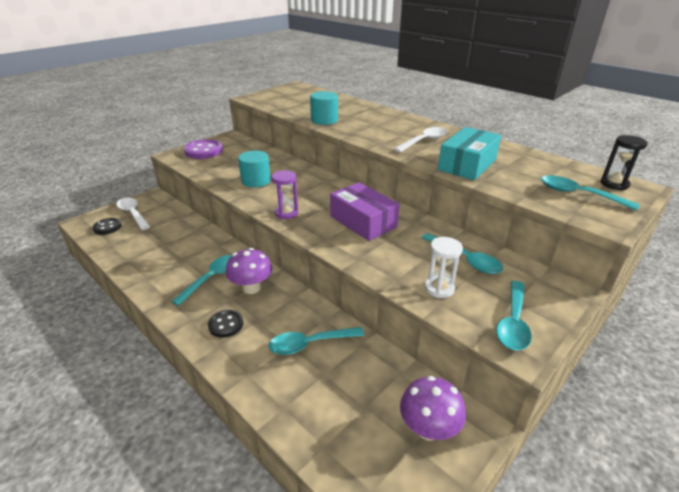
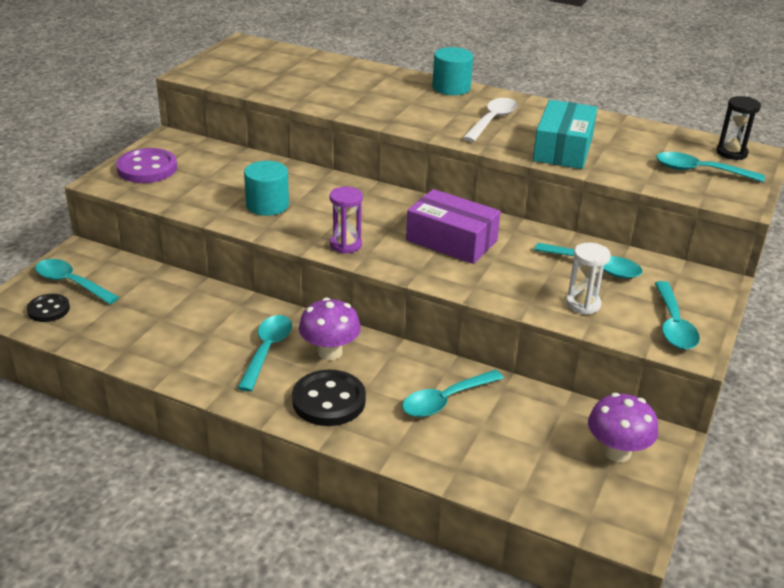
camera: 20 degrees left, 0 degrees up
(133, 214) = (71, 283): white spoon -> turquoise spoon
(226, 324) = (329, 400): black button -> black button, size x1.63
(324, 120) = (336, 102): turquoise cylinder -> turquoise cylinder (451, 88)

